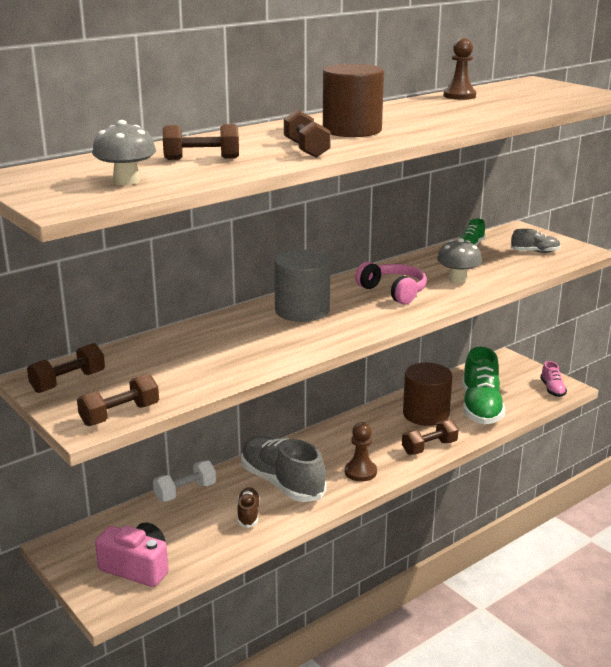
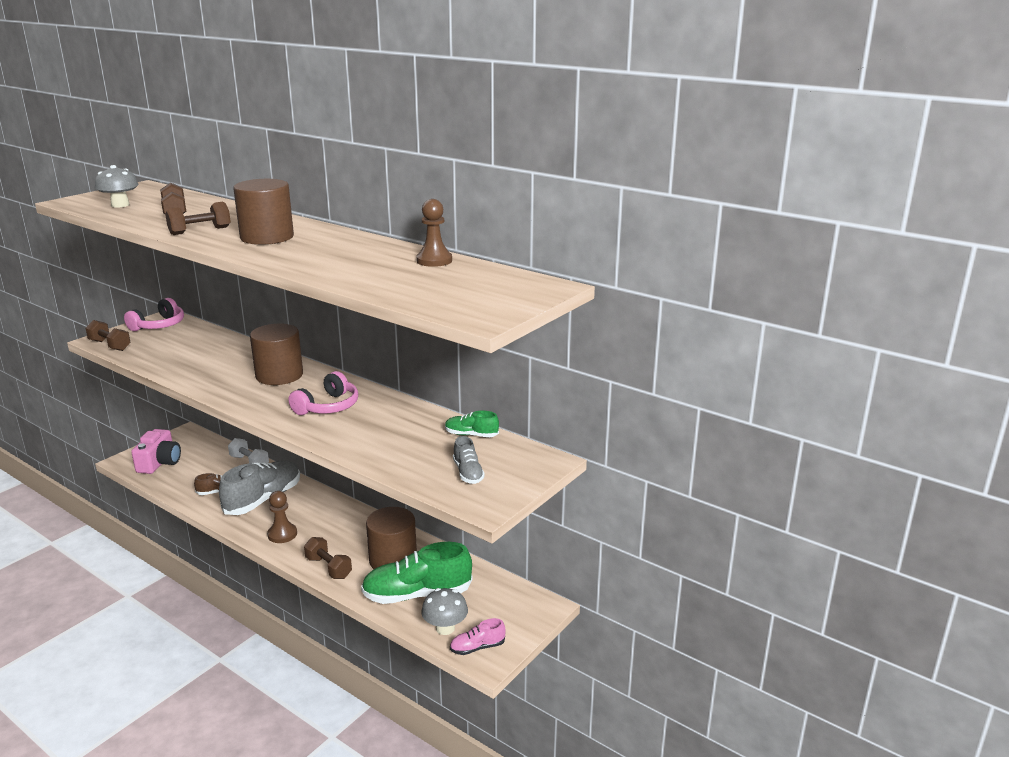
camera: 75 degrees right, 0 degrees up
(68, 382) = (159, 325): brown dumbbell -> pink headphones
(302, 311) = (279, 375): grey cylinder -> brown cylinder
(457, 279) = (367, 434): grey mushroom -> grey mushroom (445, 628)

